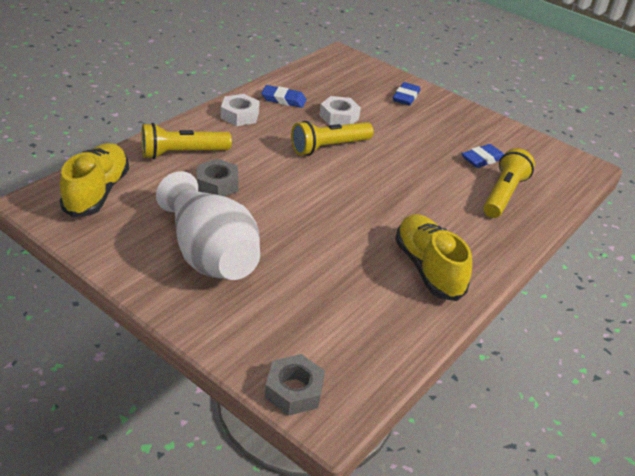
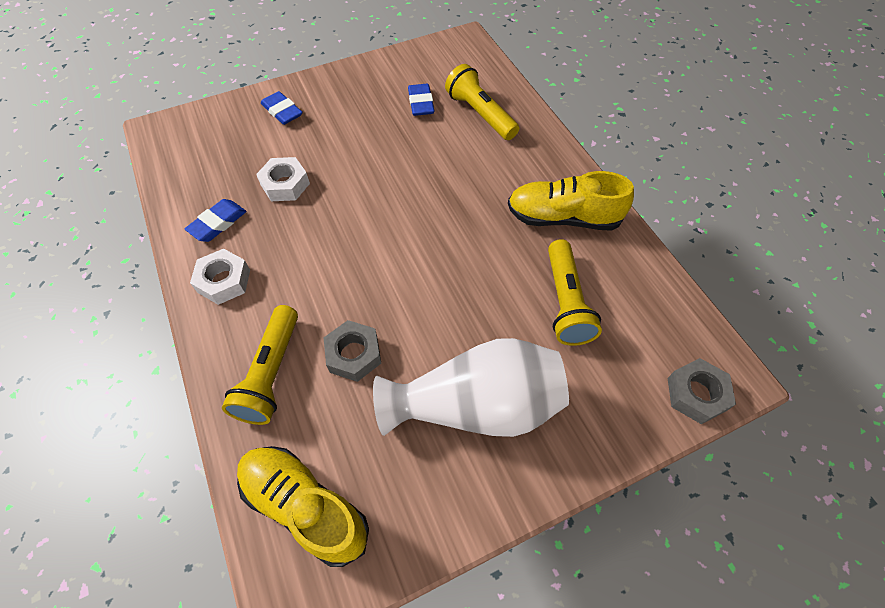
camera: 60 degrees left, 20 degrees up
(328, 147) = (337, 217): yellow flashlight -> yellow flashlight (565, 302)

